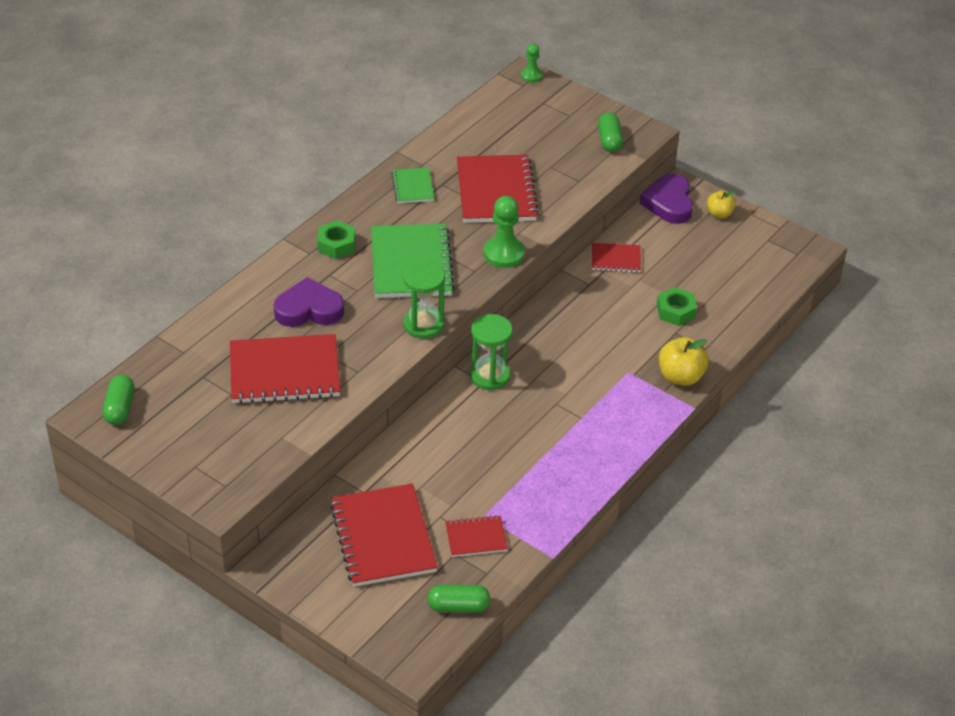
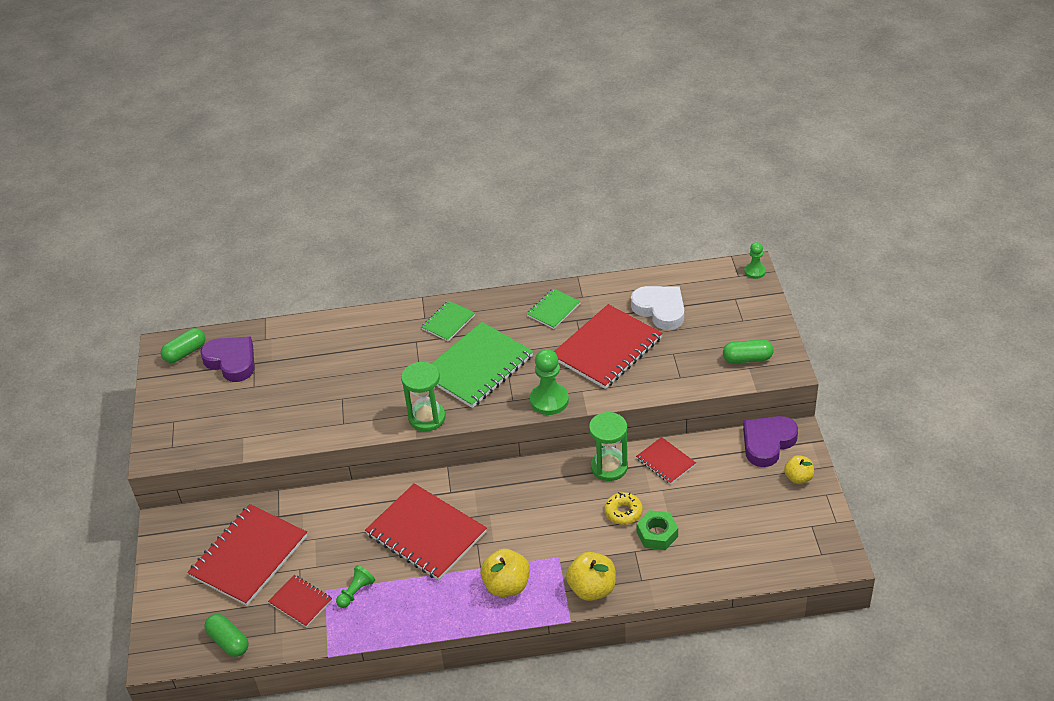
camera: 50 degrees right, 0 degrees up
(284, 372) = (301, 392): red notebook -> red notebook (426, 533)
(309, 309) = (372, 358): purple heart -> purple heart (232, 361)
(336, 245) = (448, 322): green nut -> green notebook
(490, 376) = (460, 490): green hourglass -> green hourglass (609, 467)
(498, 141) = (660, 310): none -> white heart
(510, 500) = (356, 592): none -> green pawn
(609, 140) = (747, 359): green capsule -> green capsule turned 45 degrees clockwise
(618, 416) = (506, 585): none -> yellow apple
(632, 312) = (623, 512): none -> yellow donut

